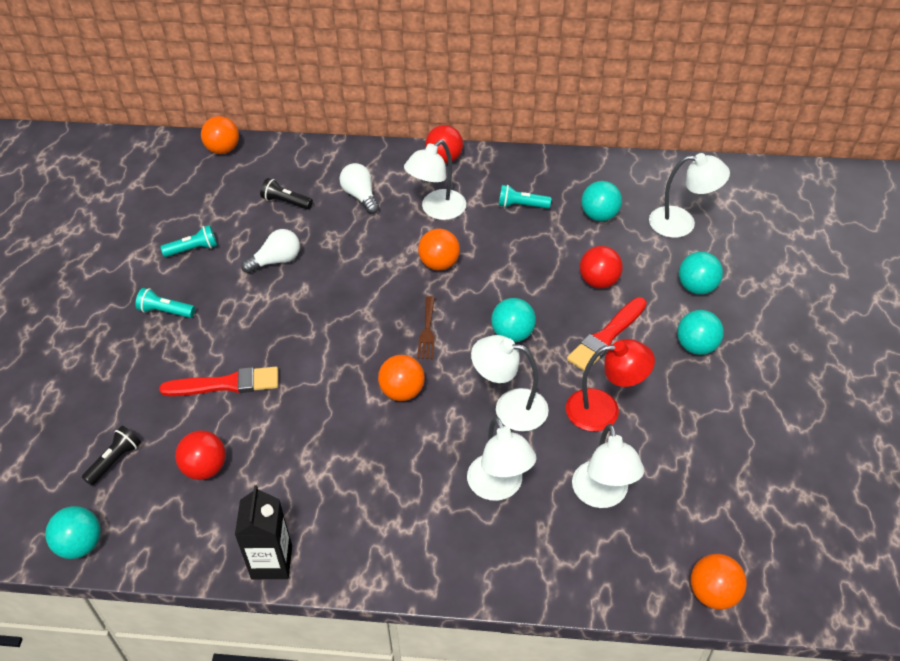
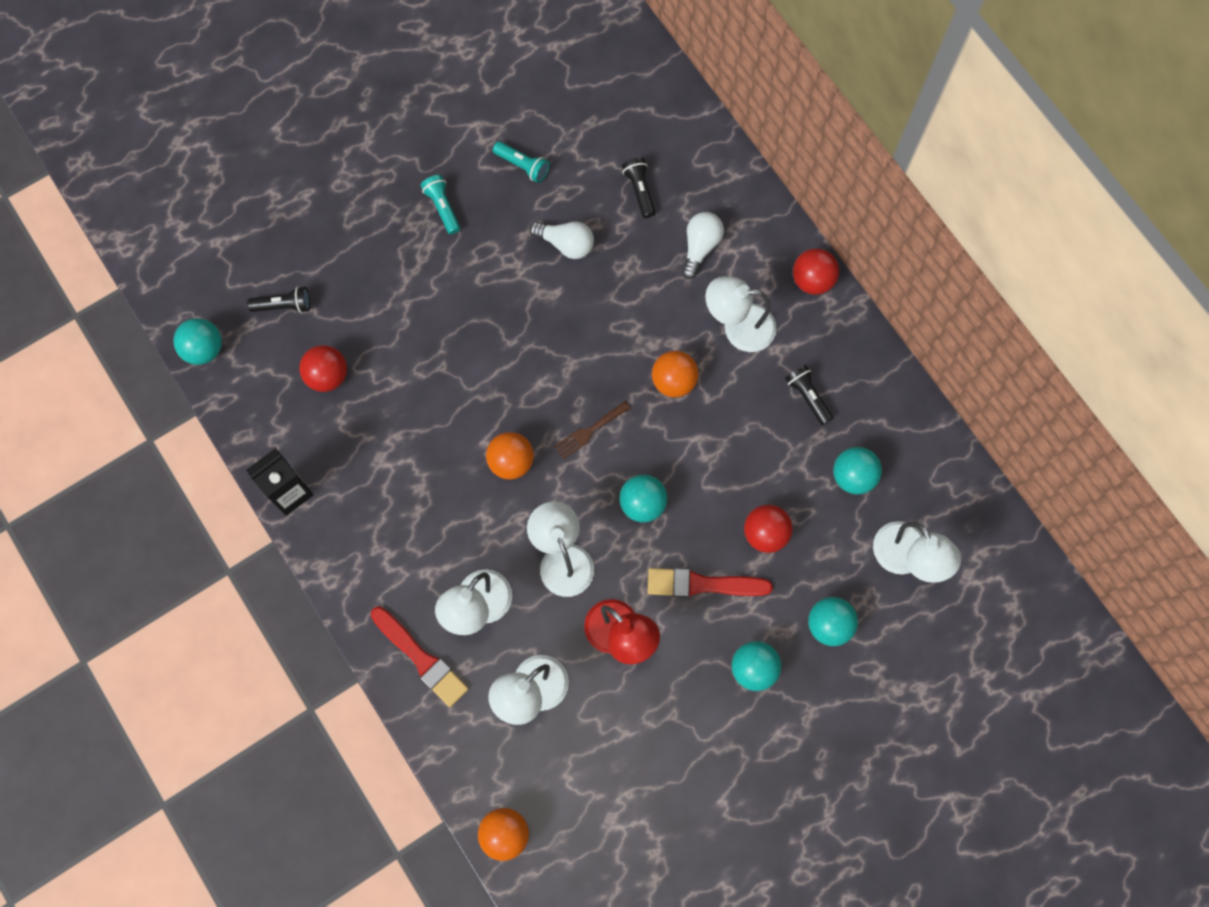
camera: 50 degrees right, 25 degrees up
(223, 149) = (658, 78): orange ball -> none
(226, 384) = (411, 321): red brush -> red brush (421, 658)
(521, 205) = (807, 397): turquoise flashlight -> black flashlight

